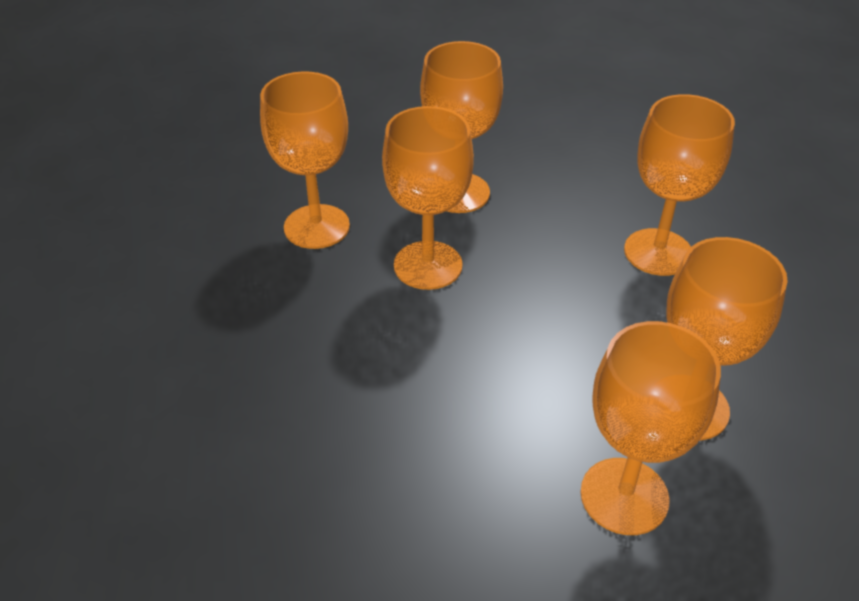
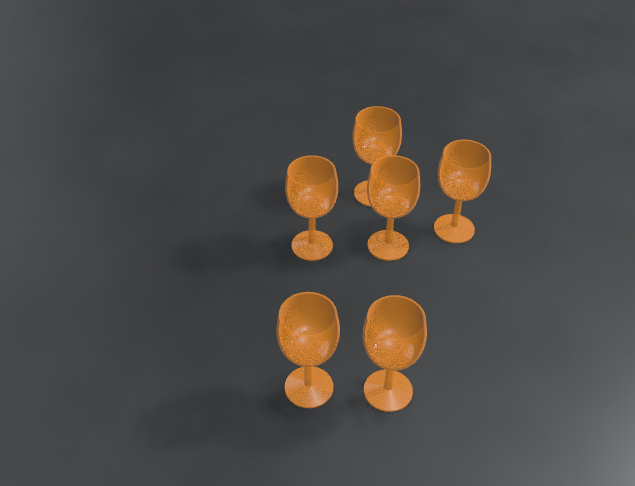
camera: 55 degrees right, 0 degrees up
(658, 252) = (496, 331): orange goblet -> orange goblet (312, 245)

